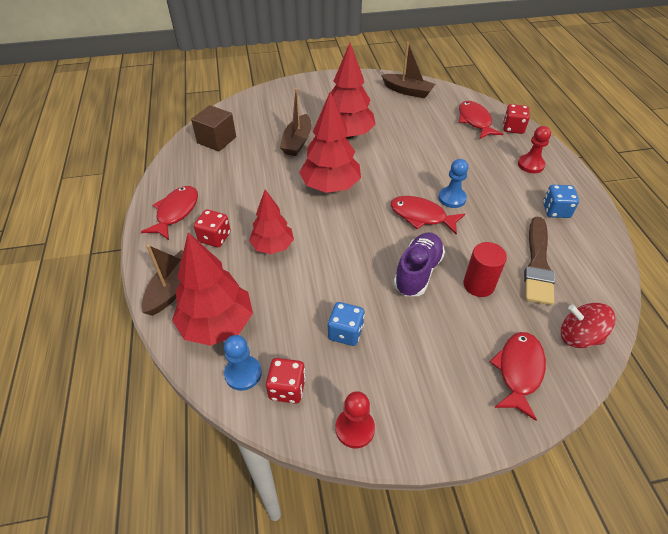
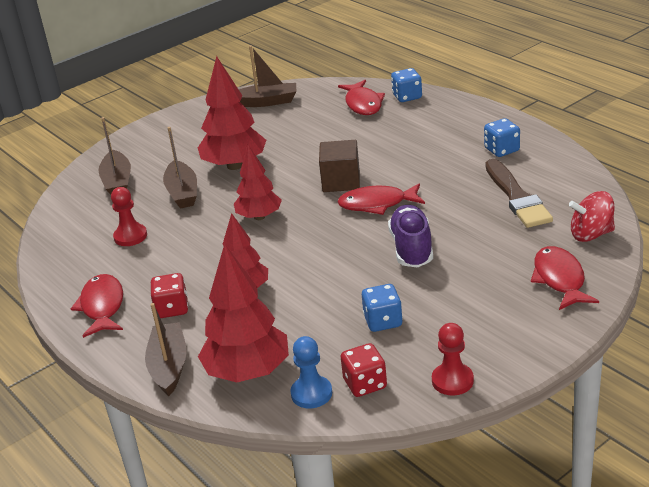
camera: 25 degrees left, 15 degrees down
(216, 140) = (82, 226): brown cube -> brown cube (341, 181)
(265, 114) = (117, 181): none -> brown boat
(330, 187) = (259, 217): red tree -> red tree, size x0.65
(452, 198) = (395, 178): blue pawn -> none
(475, 121) = (363, 104): red fish -> red fish turned 150 degrees counterclockwise
(478, 285) = (476, 234): red cylinder -> none
(513, 128) = (407, 96): red dice -> blue dice
(530, 165) = (449, 121): red pawn -> red pawn (130, 236)

